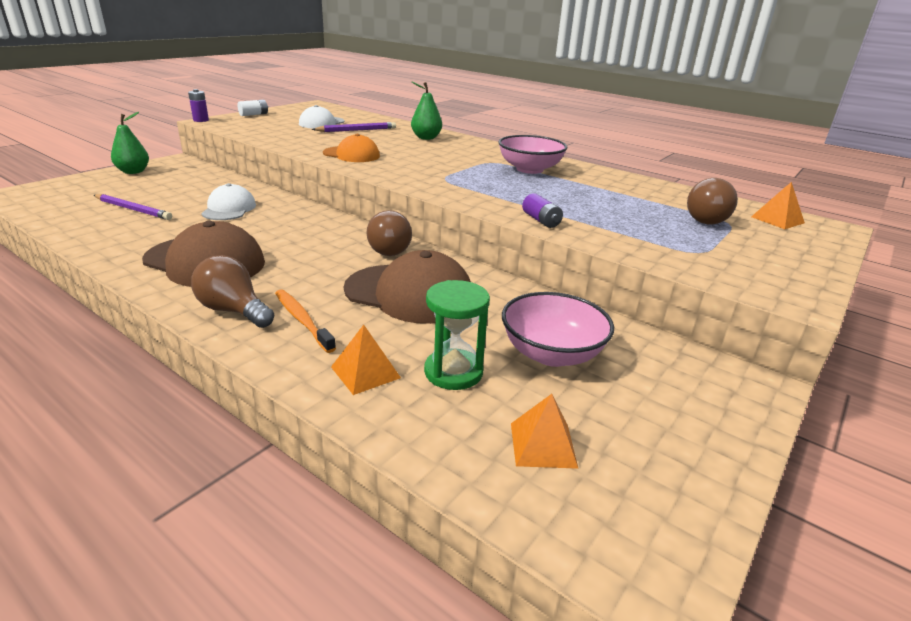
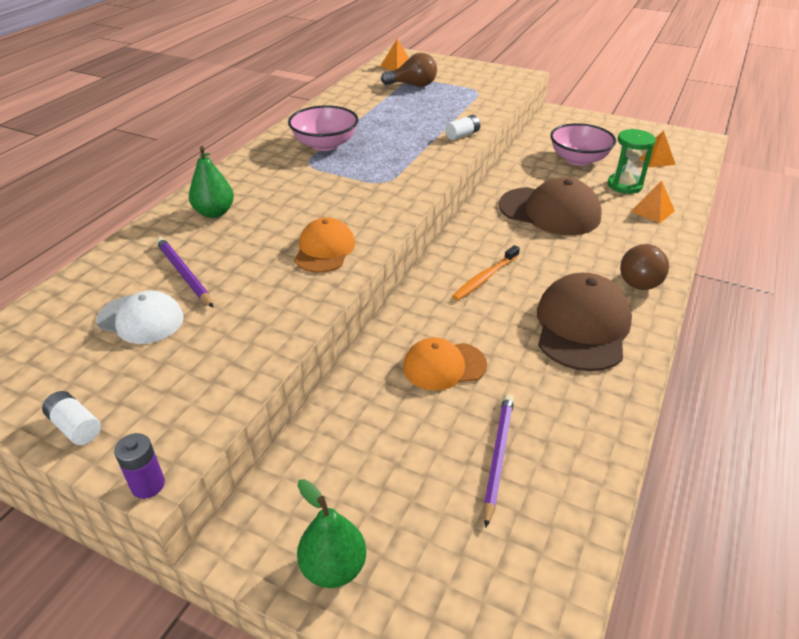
camera: 100 degrees left, 10 degrees up
(229, 209) = (444, 366): white cap -> orange cap
(302, 320) = (623, 246): orange toothbrush -> orange toothbrush (485, 278)
(388, 249) = (481, 233): brown light bulb -> none
(409, 294) = (550, 211): brown cap -> brown cap turned 105 degrees clockwise
(541, 220) = (462, 135): purple battery -> white battery

